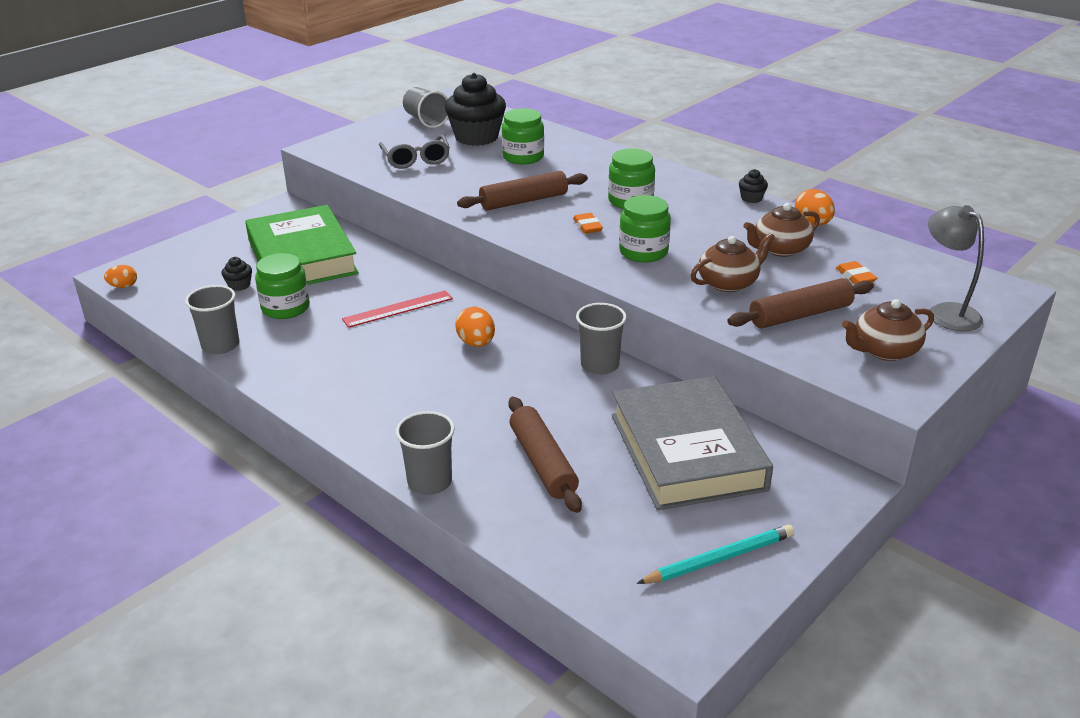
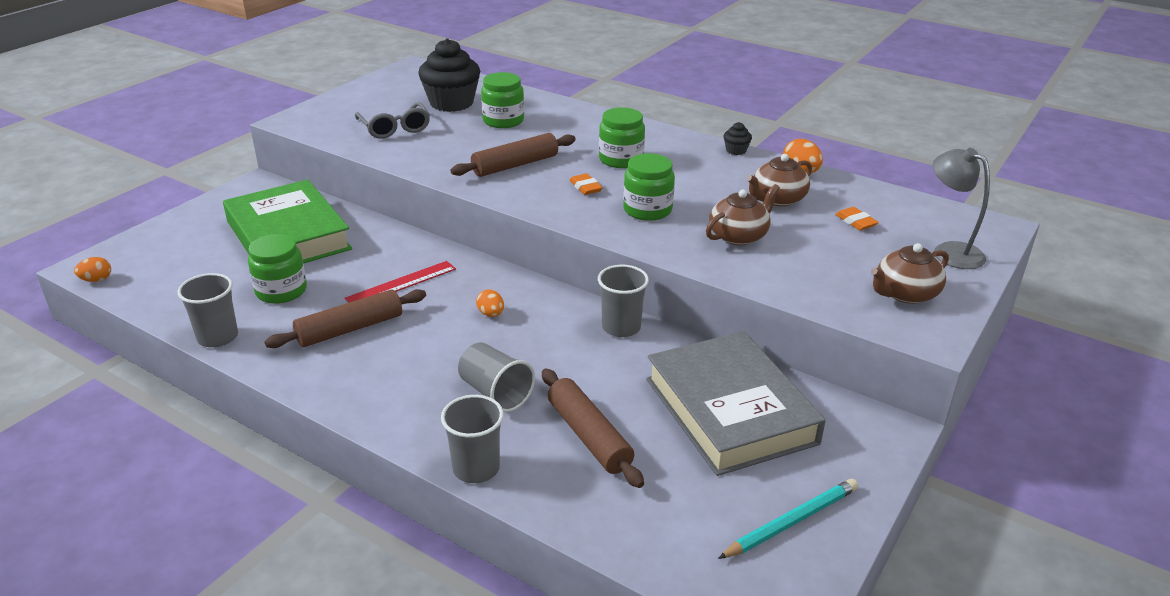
camera: 10 degrees left, 0 degrees up
(239, 285) = (226, 270): black cupcake -> none
(426, 120) = (396, 88): grey cup -> grey cup (495, 393)
(476, 343) = (491, 314): orange egg -> orange egg, size x0.67
(800, 315) = (816, 263): brown rolling pin -> brown rolling pin (350, 329)

